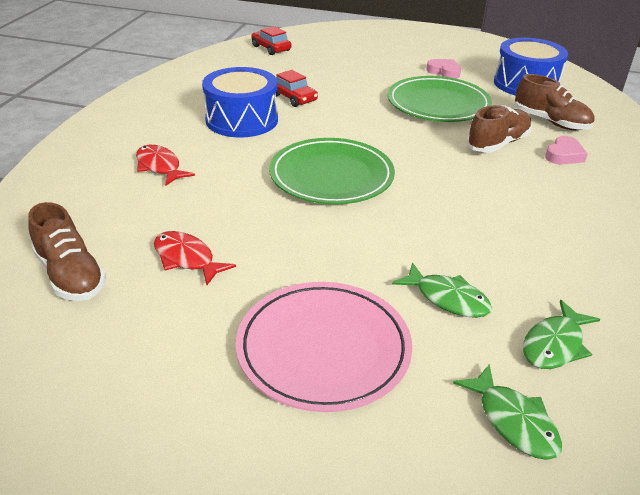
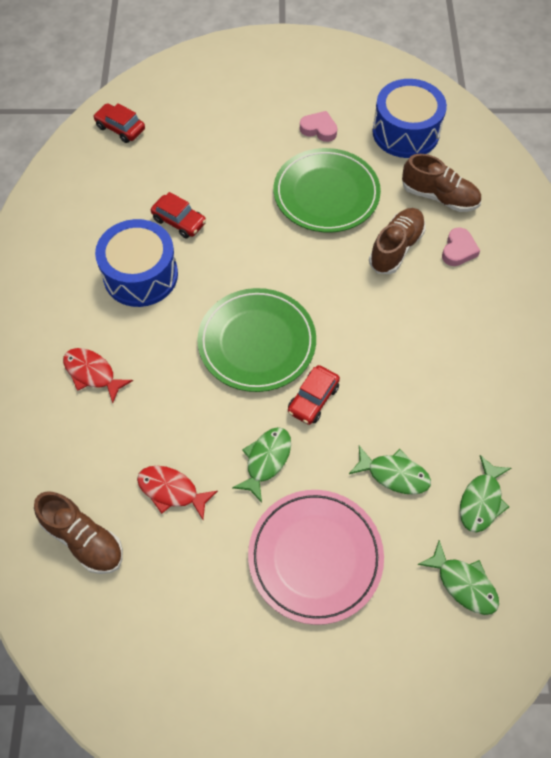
camera: 15 degrees left, 25 degrees up
(302, 257) = (266, 460): none -> green fish
(374, 223) = (313, 399): none -> red car

